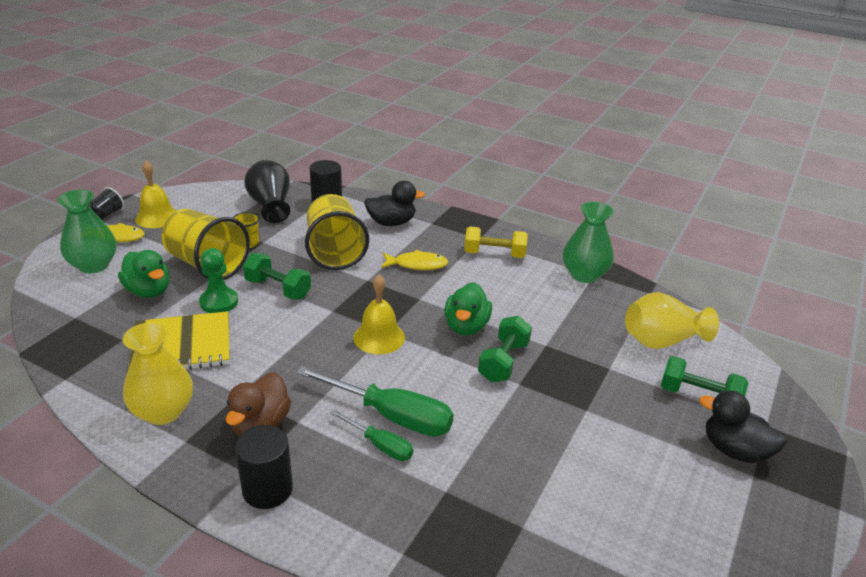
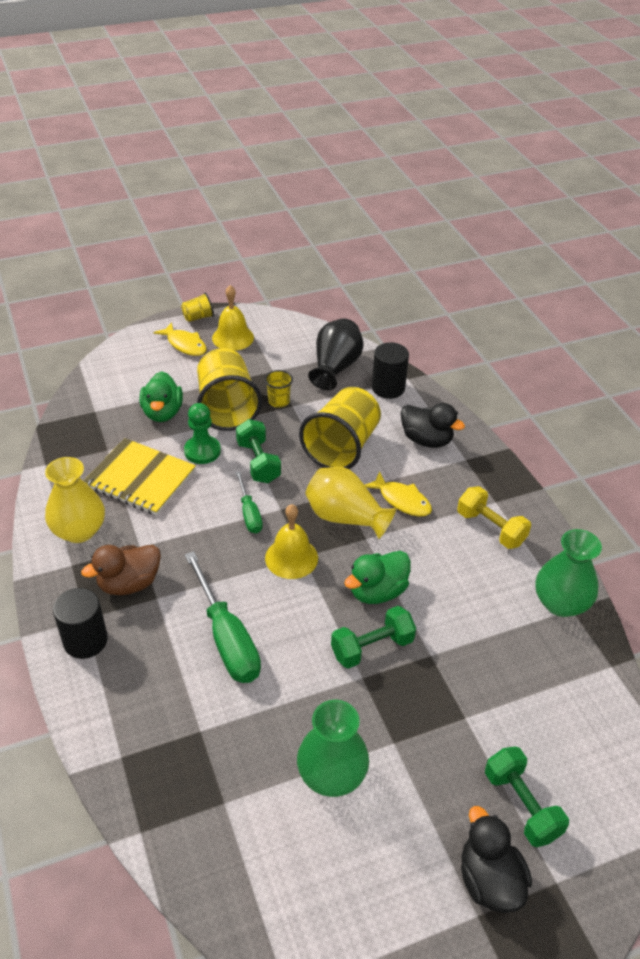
camera: 40 degrees right, 10 degrees up
(94, 265) = (147, 366): green vase -> green vase (331, 775)
(107, 214) = (198, 317): black cup -> yellow cup
(380, 445) = (193, 658): green screwdriver -> green screwdriver (249, 513)
(662, 341) = (556, 725): yellow vase -> yellow vase (345, 517)

